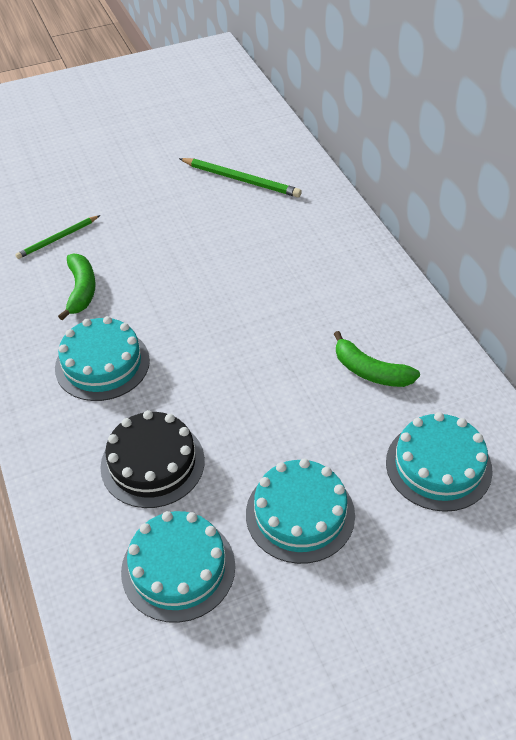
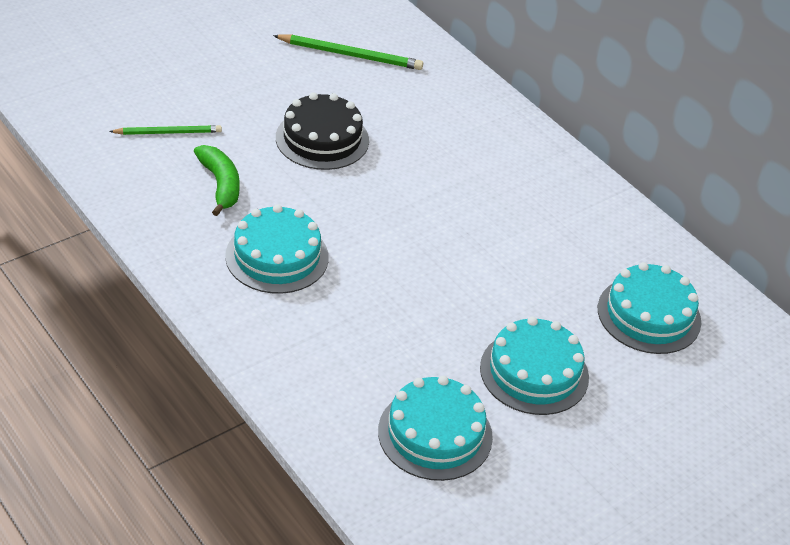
camera: 20 degrees left, 5 degrees down
(57, 239) = (168, 132): green pencil -> green pencil turned 135 degrees counterclockwise
(152, 463) = (370, 344): black cake -> black cake (322, 139)
(370, 371) = (556, 237): green banana -> none

